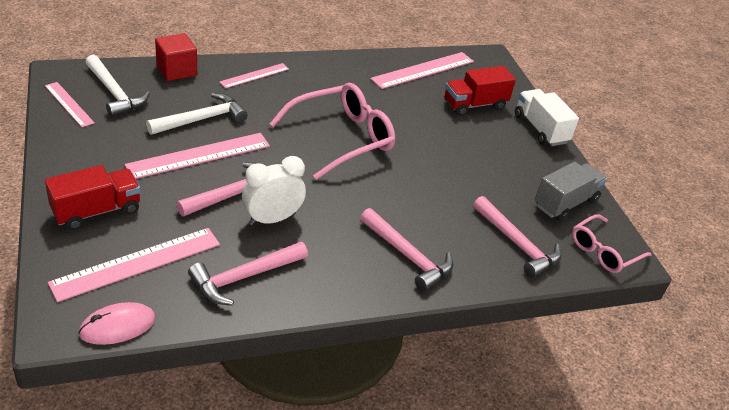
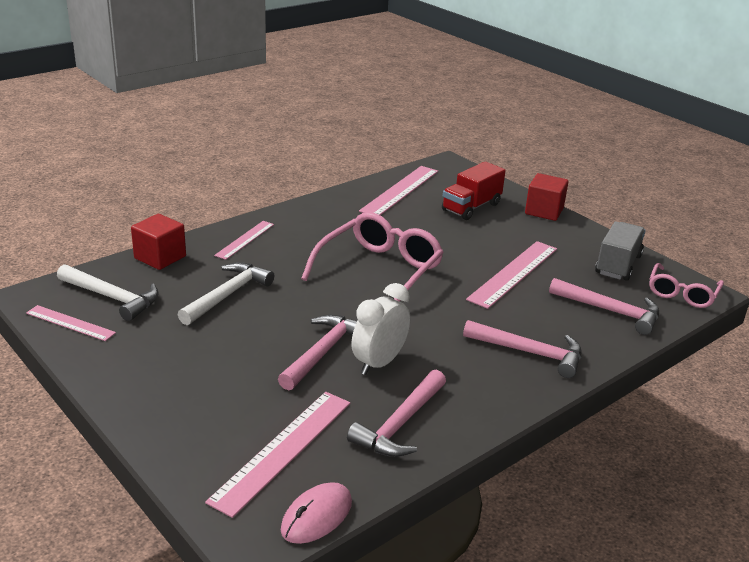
camera: 20 degrees left, 10 degrees down
(97, 211) = (195, 416): red truck -> none
(199, 156) = (255, 329): pink ruler -> pink ruler (514, 273)
(540, 129) = (544, 211): white truck -> red cube

